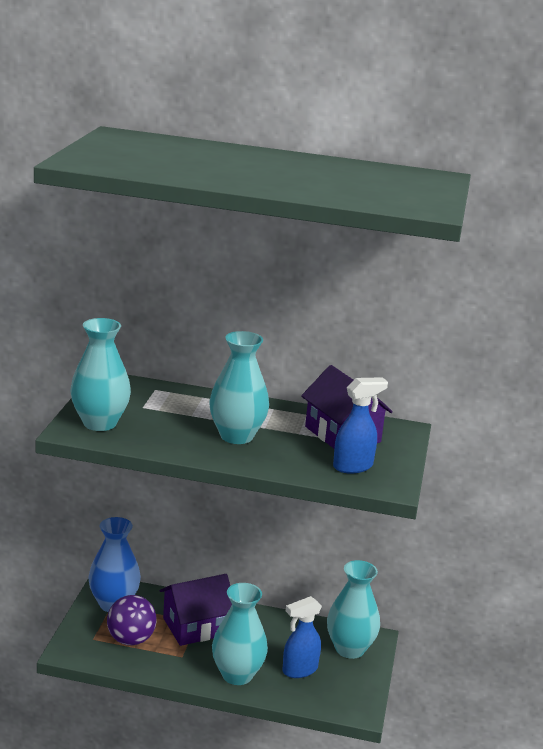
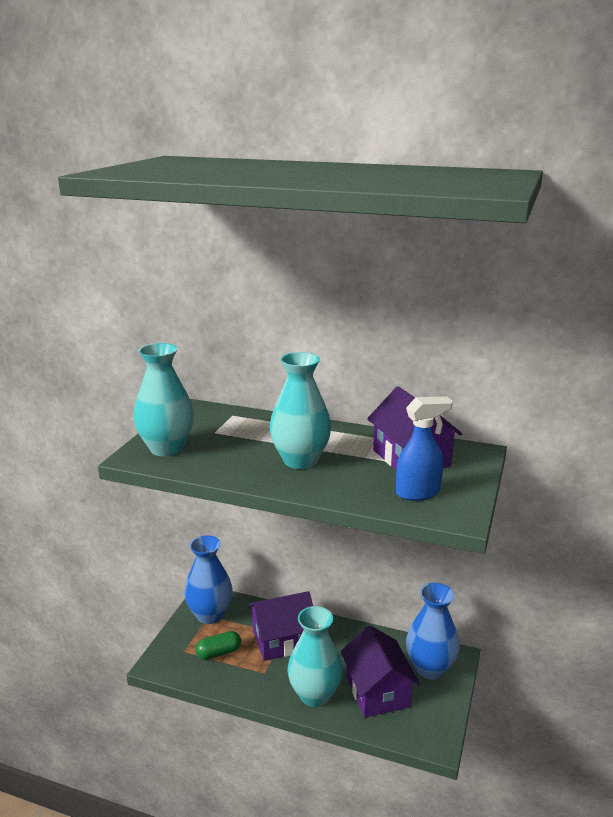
camera: 10 degrees right, 0 degrees up
(131, 639) = (218, 653): purple ball -> green capsule
(299, 670) = (377, 691): blue spray bottle -> purple house
(349, 649) = (430, 668): turquoise vase -> blue vase

